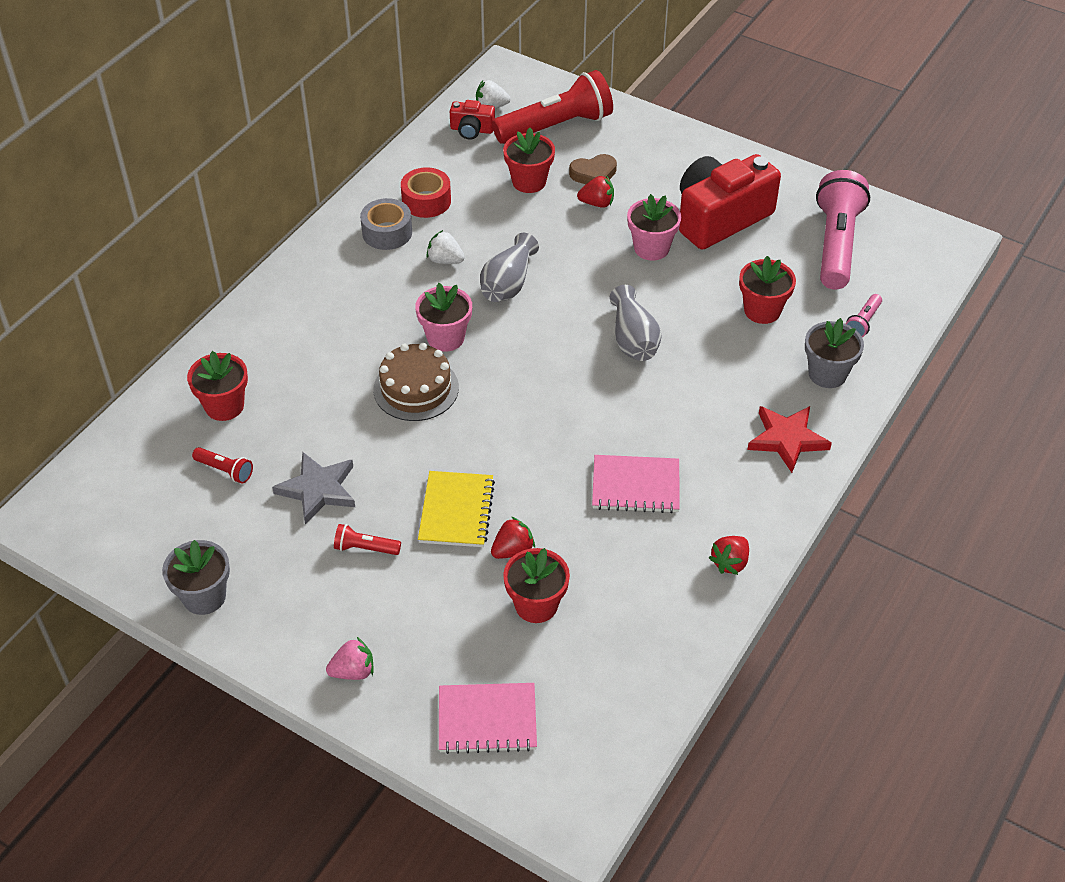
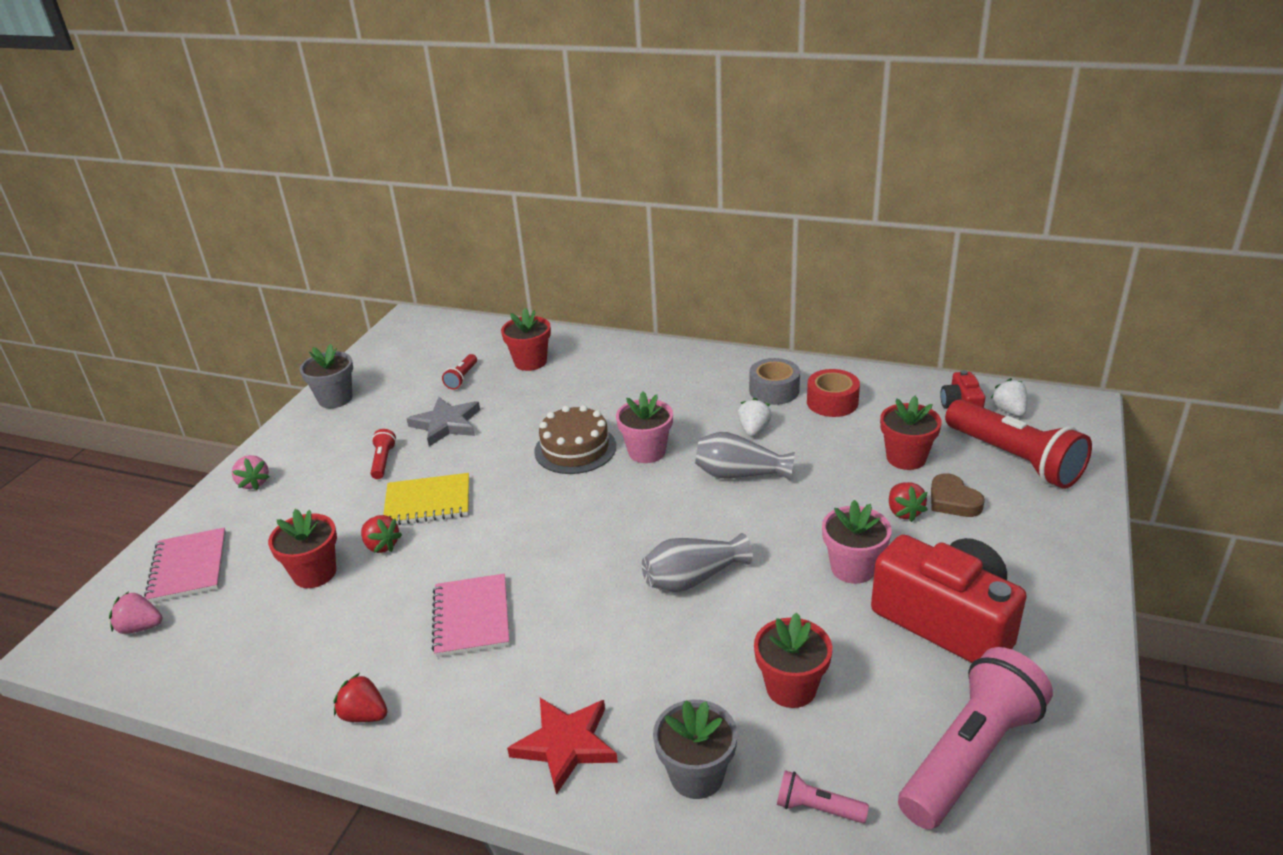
camera: 80 degrees right, 15 degrees down
(570, 751) = (140, 627): none -> pink strawberry
(836, 244) = (970, 756): pink flashlight -> pink flashlight turned 45 degrees counterclockwise

